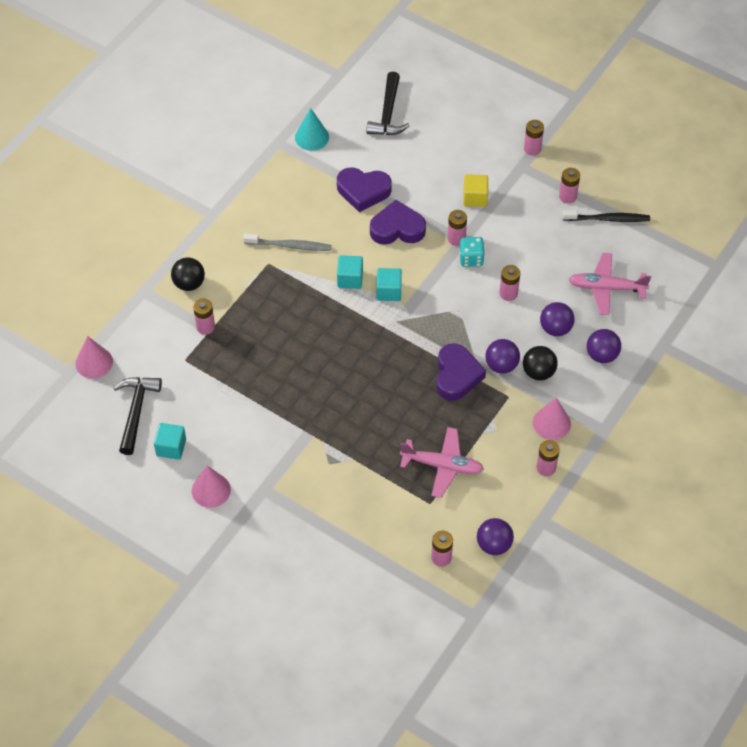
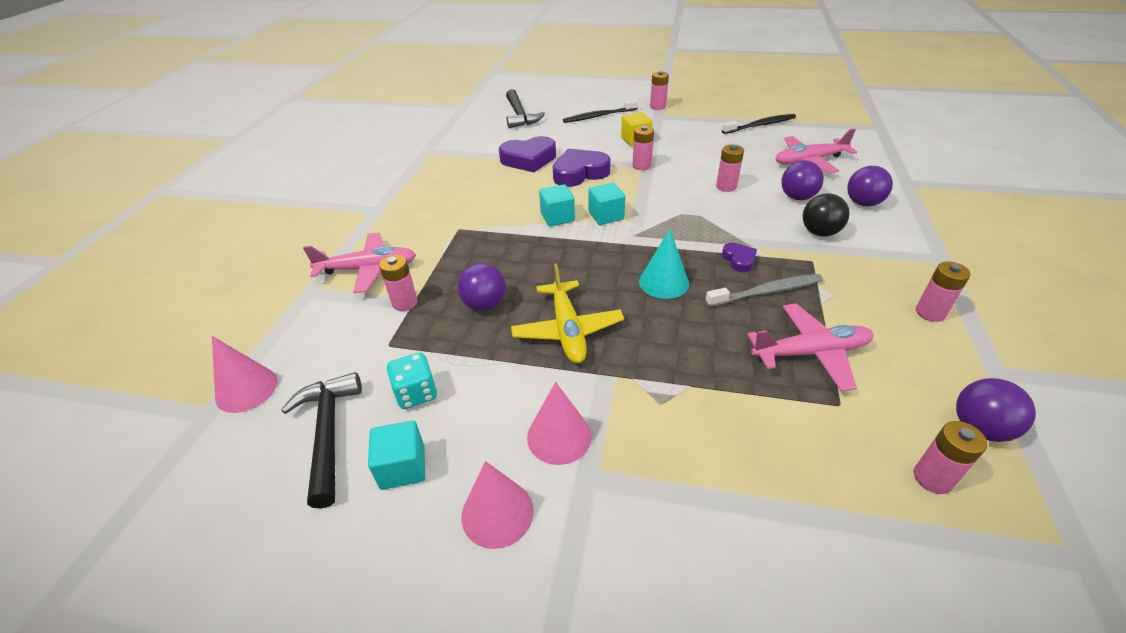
camera: 20 degrees left, 15 degrees down
(189, 283) = (368, 269): black ball -> pink plane
(290, 246) = (476, 210): grey toothbrush -> grey toothbrush (767, 292)
(302, 391) = (567, 330): none -> yellow plane
(312, 137) = (458, 141): turquoise cone -> turquoise cone (663, 282)
(457, 375) = (739, 260): purple heart -> purple heart, size x0.51
(463, 144) = (598, 116): none -> black toothbrush
(471, 259) = (668, 174): turquoise dice -> turquoise dice (416, 393)
(501, 365) = (776, 238): purple ball -> purple ball (484, 305)
(551, 423) = (883, 269): pink cone -> pink cone (559, 436)
(567, 196) = (713, 122): pink battery -> none

